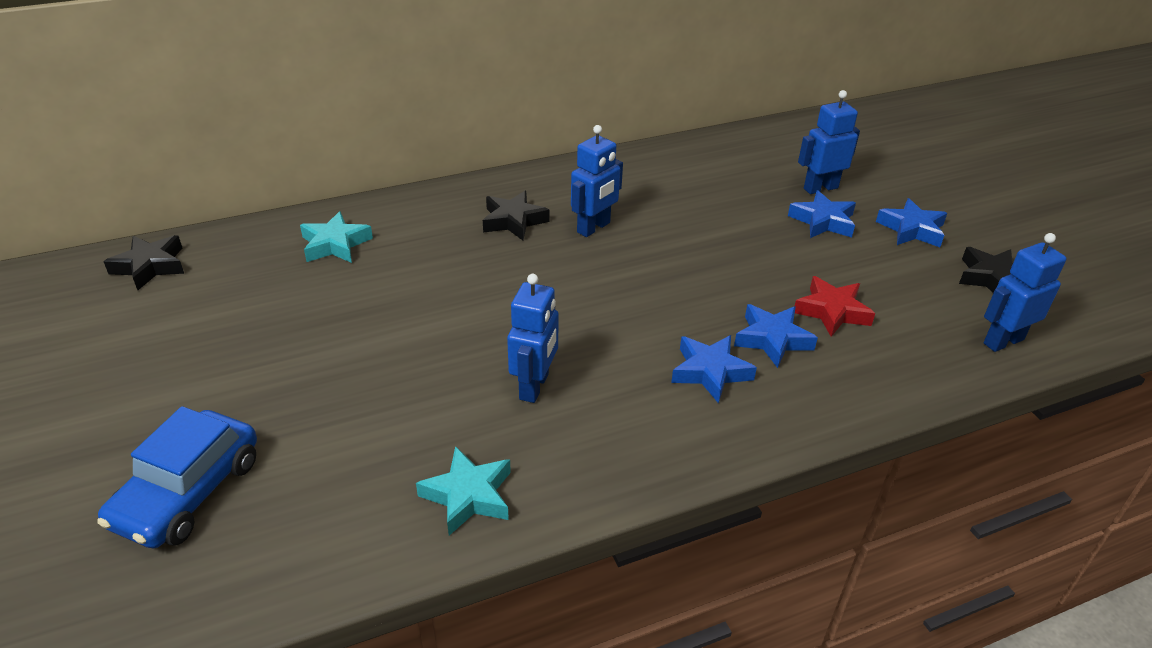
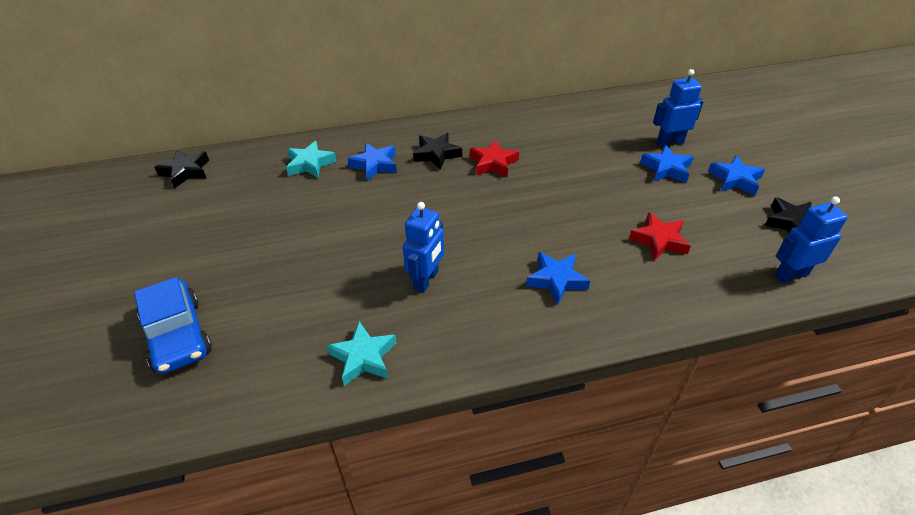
camera: 10 degrees right, 5 degrees up
(188, 492) = (177, 335): blue car -> blue car turned 60 degrees counterclockwise
(594, 228) = (493, 163): blue robot -> red star
(772, 339) = (608, 259): blue star -> blue star (375, 165)

